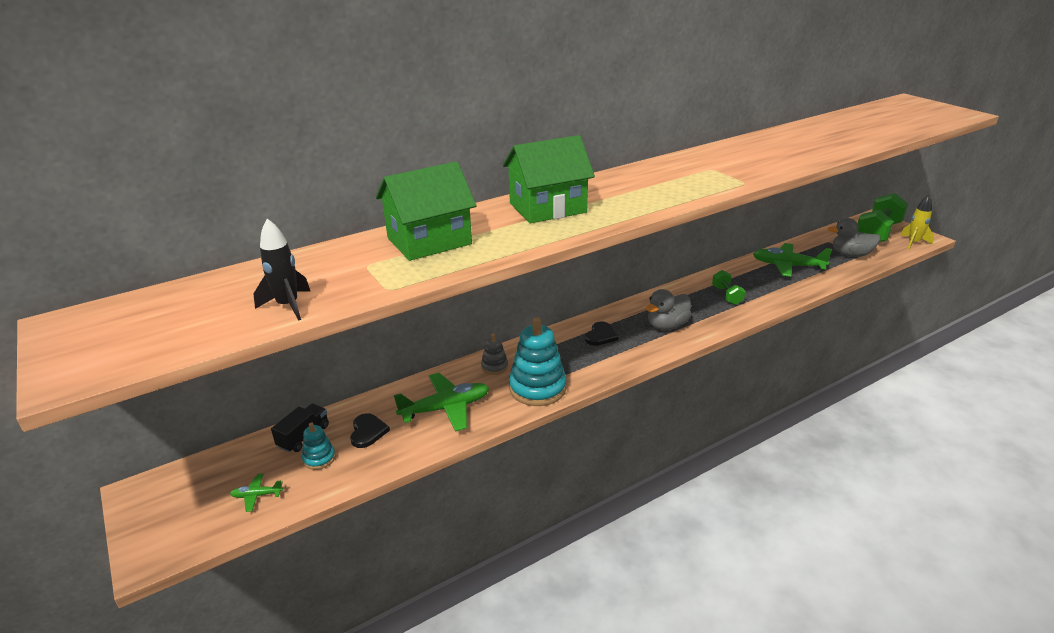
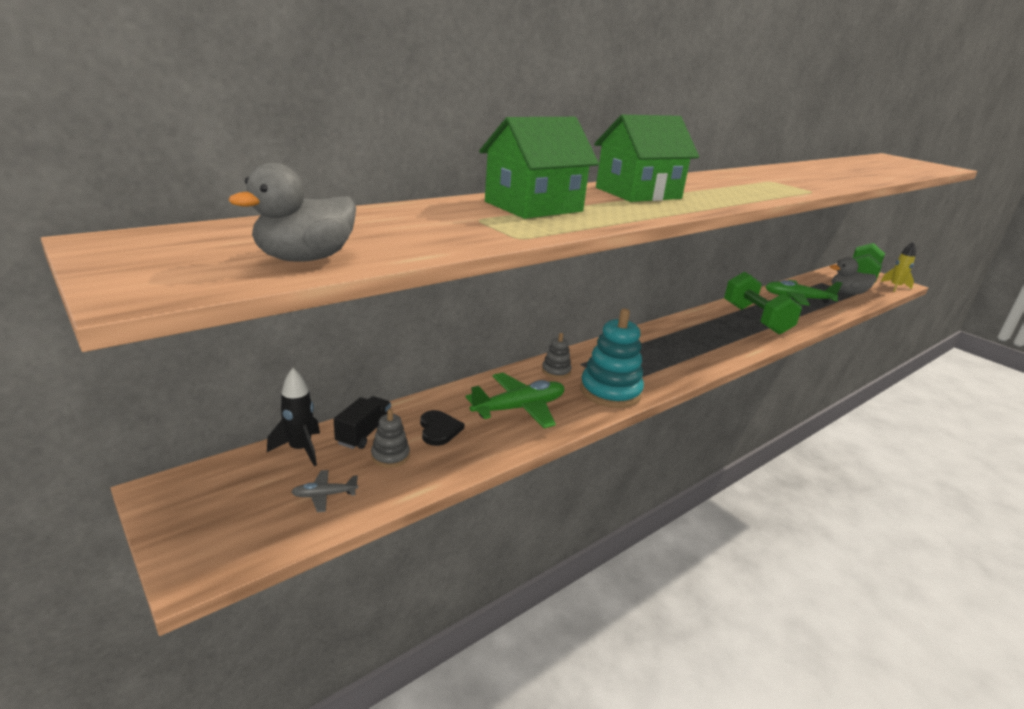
camera: 10 degrees left, 5 degrees down
(257, 495) = (324, 495): green plane -> grey plane
(288, 306) = (408, 244): black rocket -> black rocket (300, 449)
(319, 458) = (390, 456): turquoise stacking toy -> grey stacking toy
(601, 335) = (652, 347): black heart -> none
(667, 325) = (713, 341): grey duck -> grey duck (305, 258)
(727, 295) = (756, 319): green dumbbell -> green dumbbell, size x1.94

